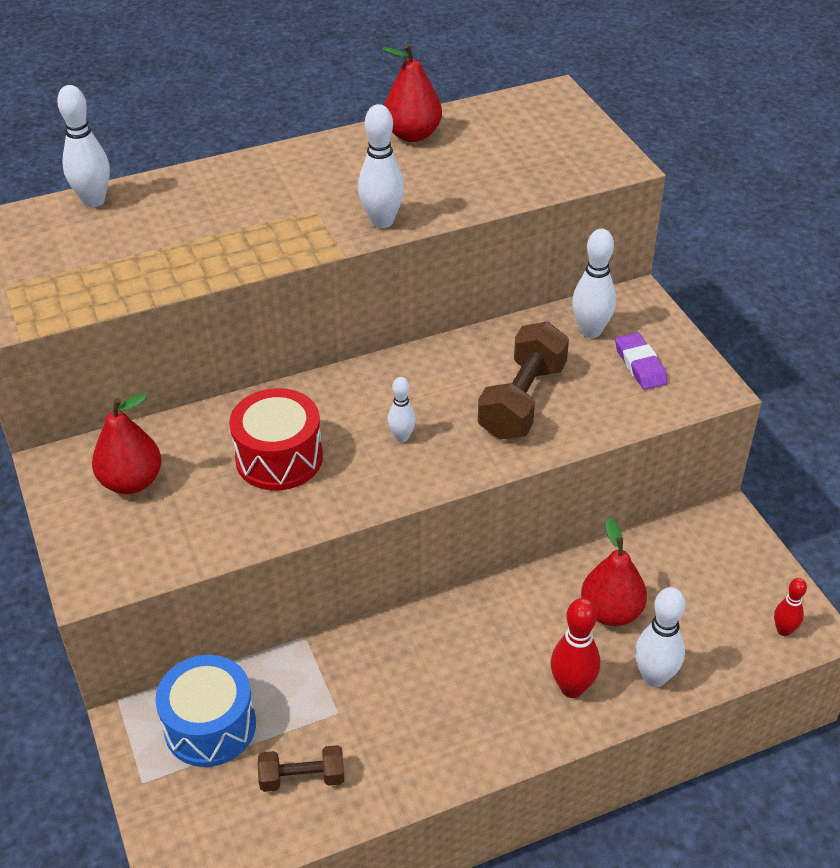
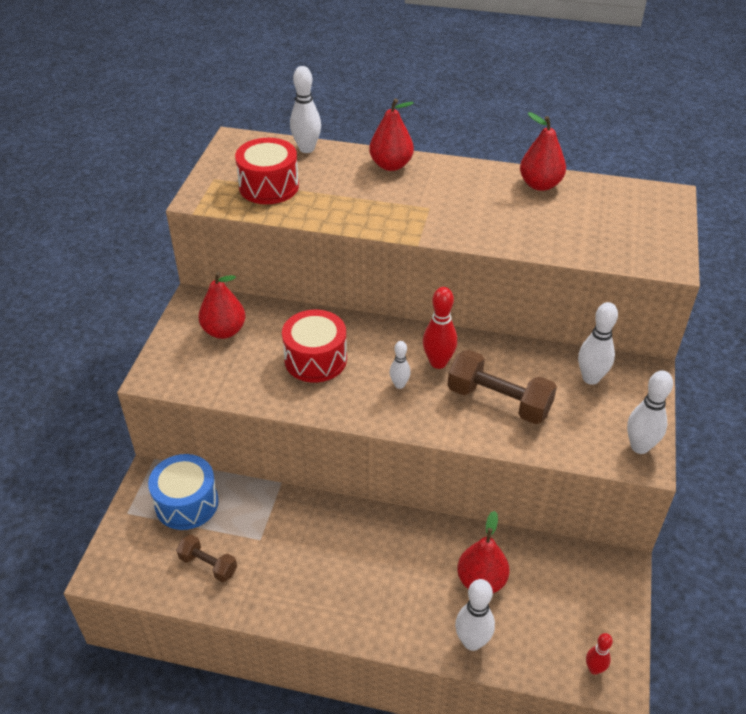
camera: 35 degrees right, 0 degrees up
(91, 265) = (269, 186): none -> red drum
(221, 179) = (391, 165): none -> red pear
(382, 221) = (463, 233): white bowling pin -> white bowling pin (639, 446)
(522, 400) = (499, 401): brown dumbbell -> brown dumbbell turned 60 degrees clockwise
(572, 688) = (411, 614): red bowling pin -> red bowling pin (438, 362)
(640, 365) = (605, 419): purple eraser -> none

